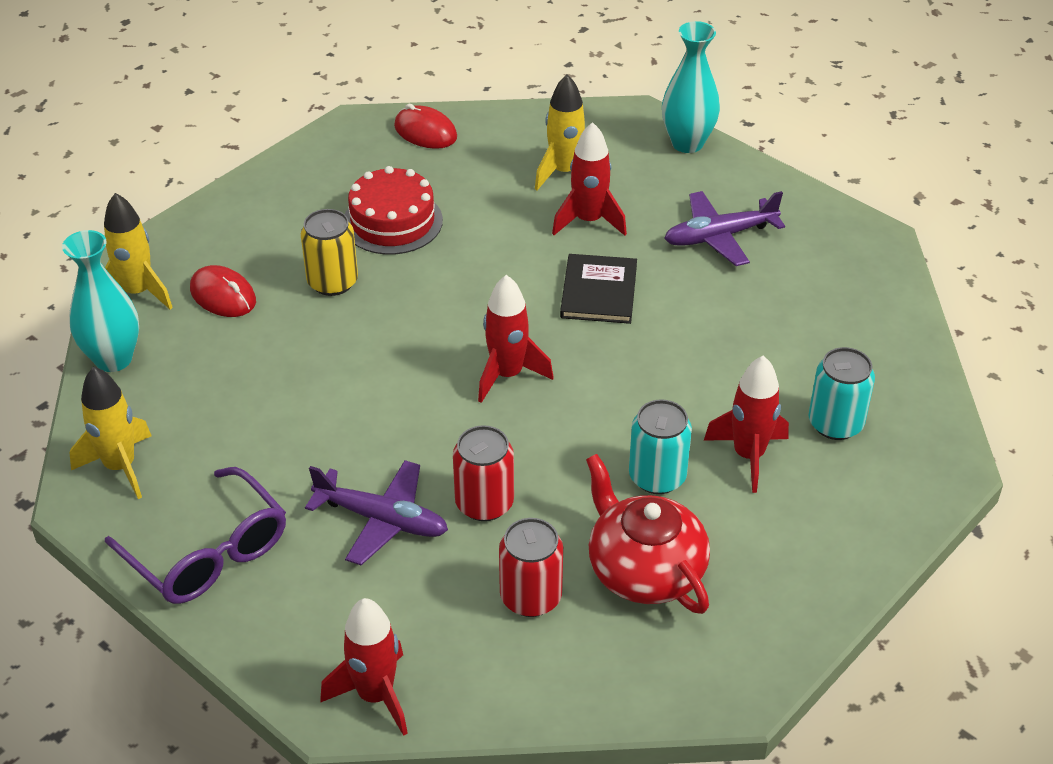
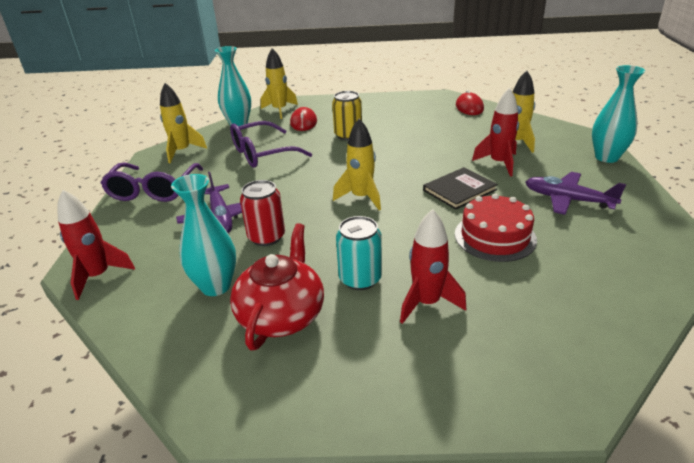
camera: 50 degrees right, 10 degrees down
(260, 391) = (262, 154): none -> purple glasses
(392, 221) = (405, 128): red cake -> red cake (495, 236)
(507, 375) = (361, 197): red rocket -> yellow rocket
(531, 597) = (216, 286): red can -> turquoise vase
(835, 423) = (511, 323): turquoise can -> none

